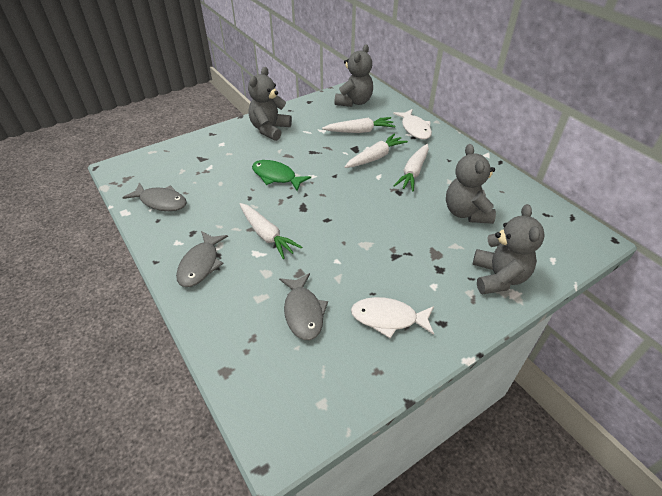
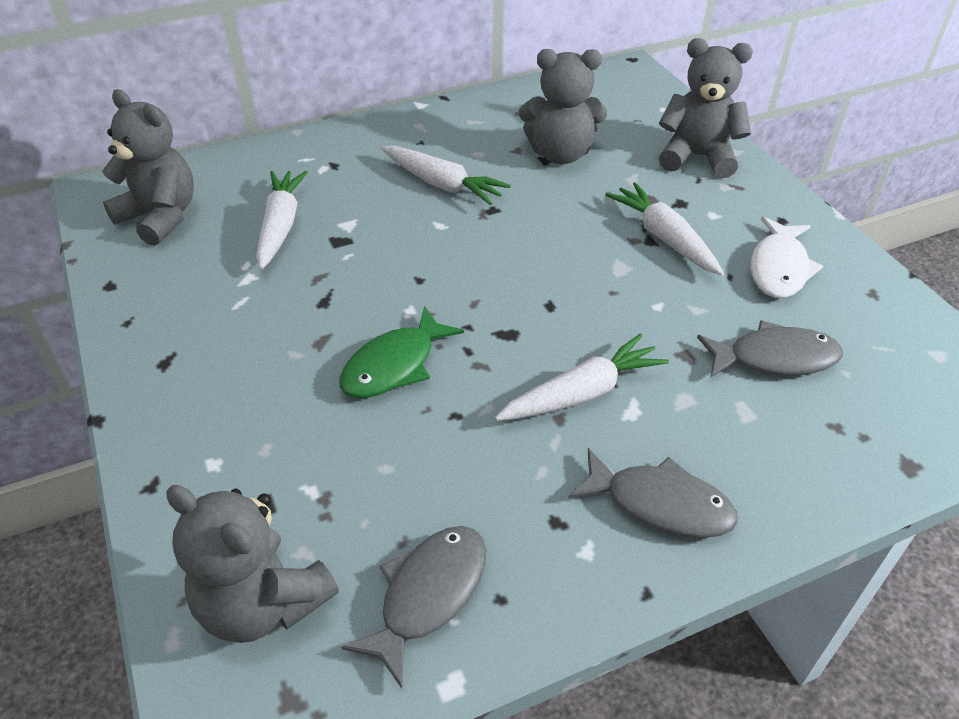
camera: 80 degrees left, 0 degrees up
(270, 129) = (197, 364): grey teddy bear -> grey teddy bear (262, 603)
(375, 157) = (380, 219): white carrot -> white carrot (664, 238)
(415, 129) = (308, 158): white fish -> none

